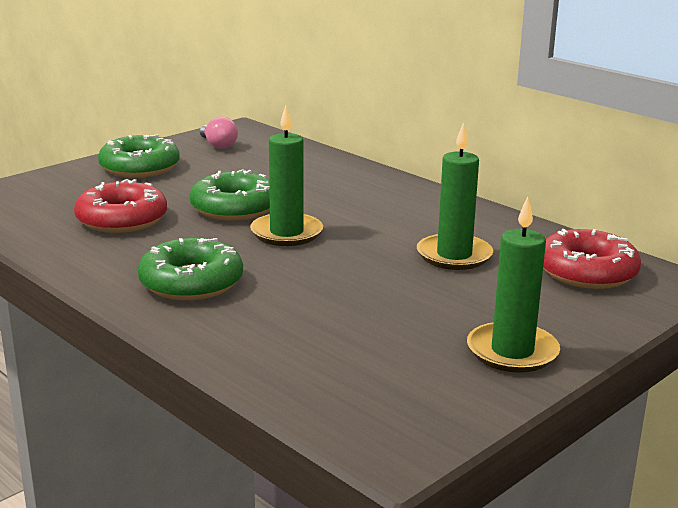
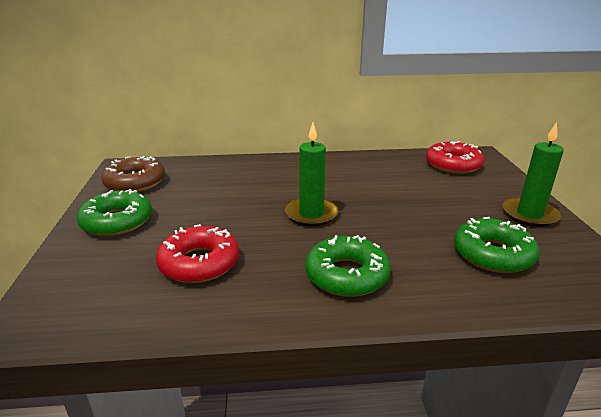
camera: 50 degrees left, 5 degrees up
(218, 145) = (135, 182): pink light bulb -> brown donut
(234, 208) = (247, 215): green donut -> green donut (493, 254)
(454, 255) = (401, 184): green candle -> none

